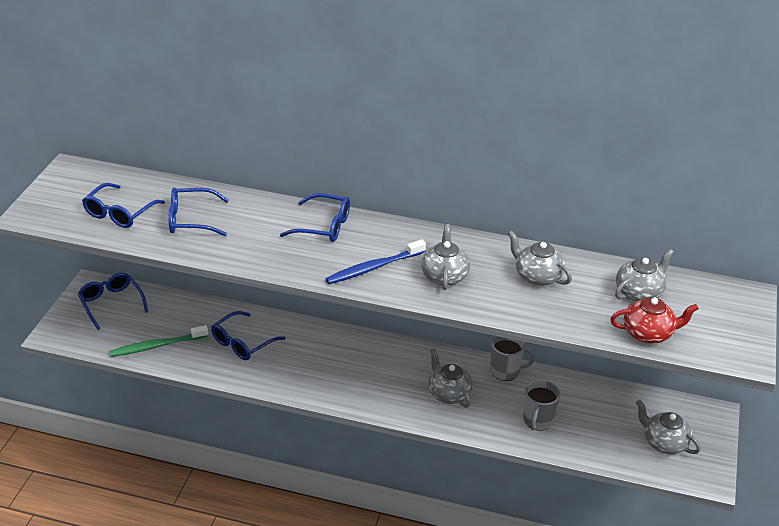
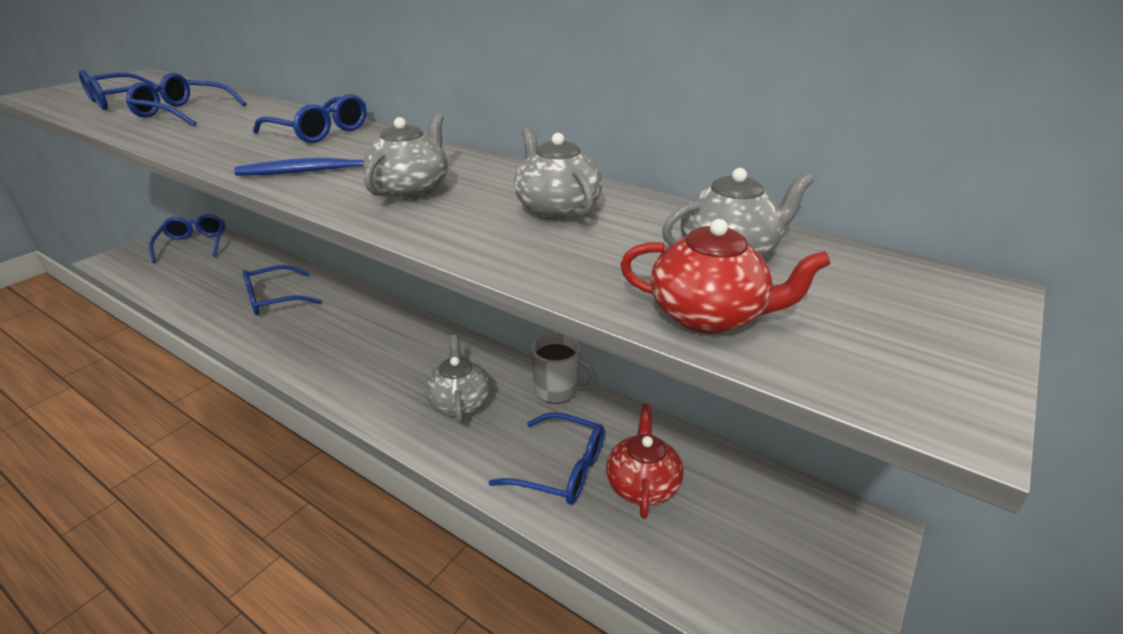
camera: 20 degrees right, 5 degrees down
(157, 346) = (188, 286): green toothbrush -> none
(538, 420) = (560, 469): grey mug -> blue glasses
(588, 418) = (642, 485): none -> red teapot
(664, 443) = (758, 560): grey teapot -> none

